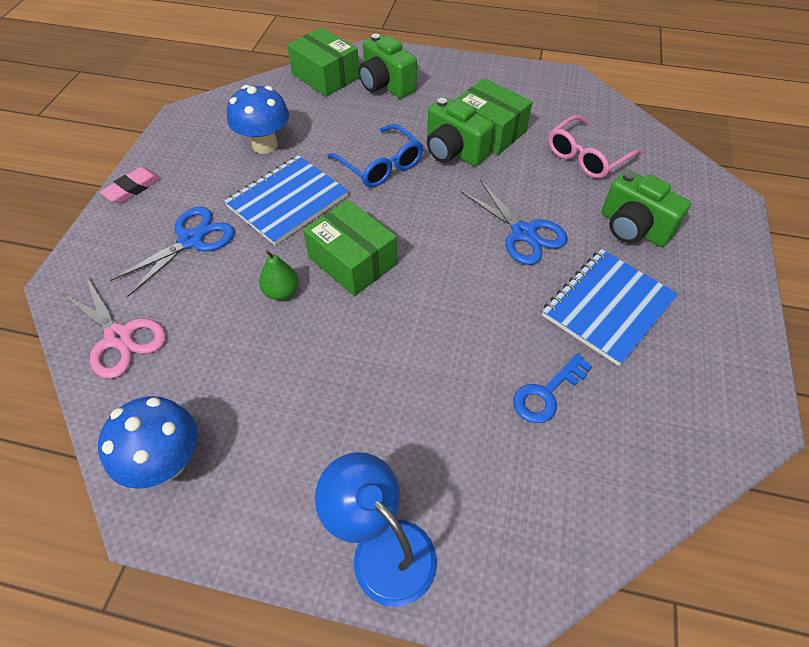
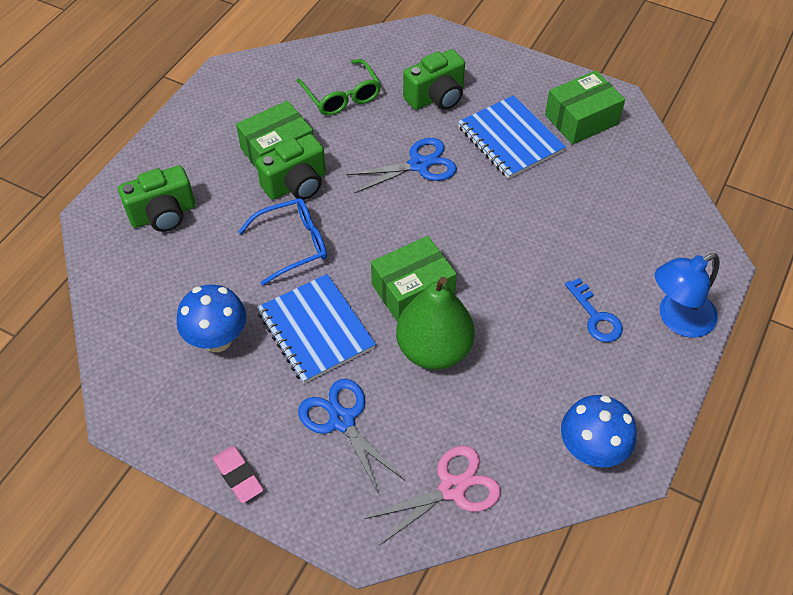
camera: 75 degrees left, 0 degrees up
(281, 292) = (434, 350): green pear -> green pear, size x2.13
(325, 76) = (117, 265): green box -> green box (581, 119)
(546, 393) = (577, 197): blue key -> blue key (596, 316)
(586, 156) = (342, 96): pink glasses -> green glasses

